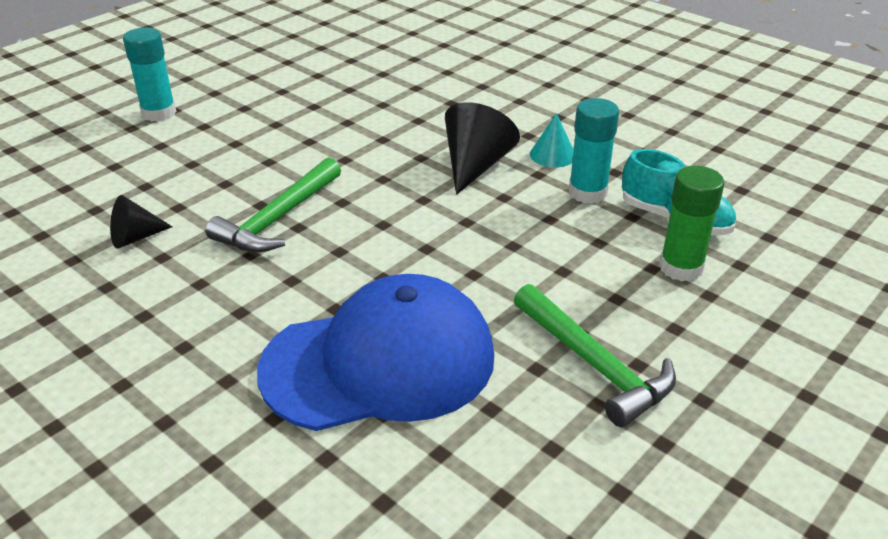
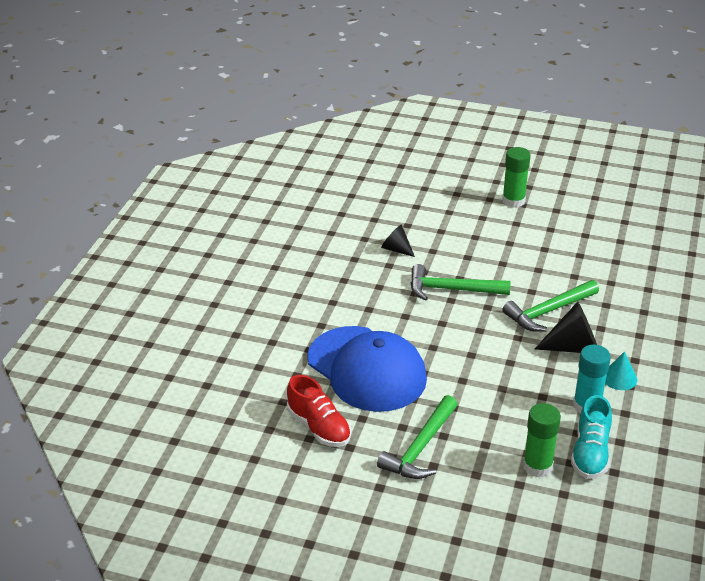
camera: 65 degrees right, 0 degrees up
(159, 113) = (513, 201): turquoise glue stick -> green glue stick
(395, 161) = (548, 312): none -> green hammer
(482, 473) = (319, 427): none -> red shoe

